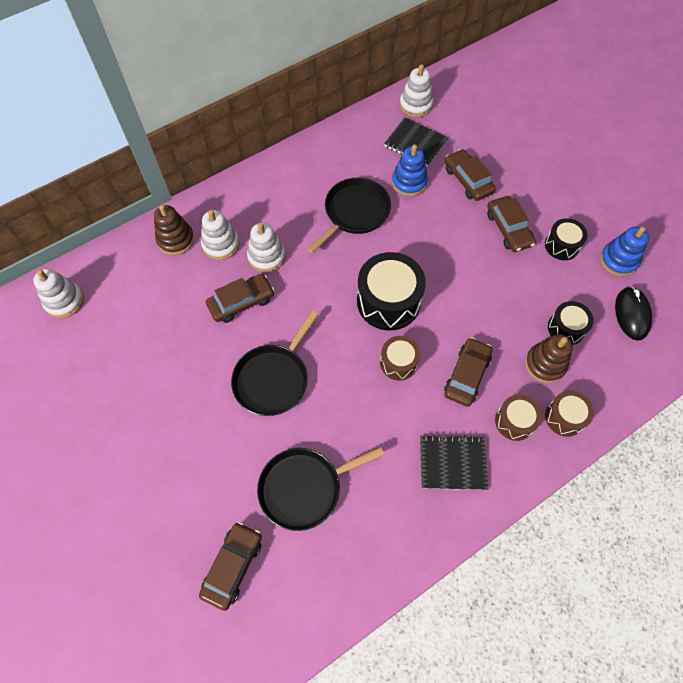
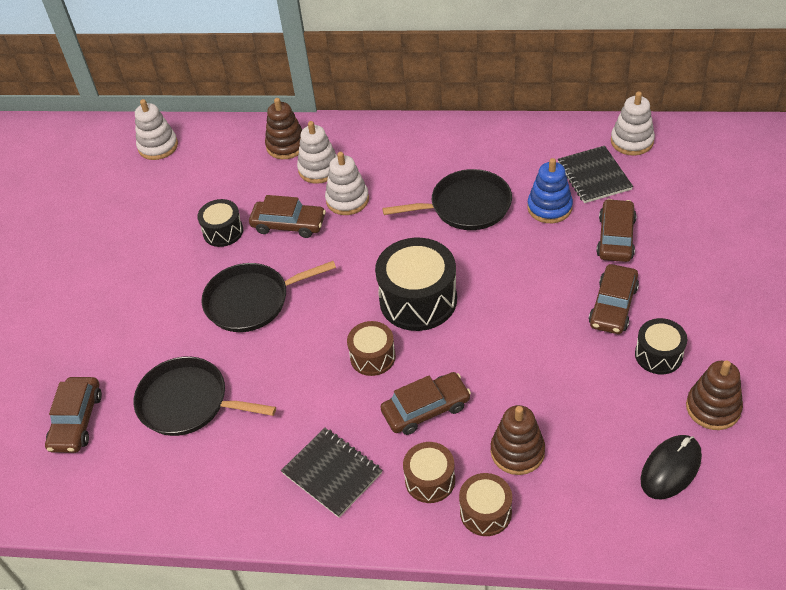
camera: 45 degrees right, 15 degrees down
(233, 566) = (76, 421): brown car -> brown car turned 120 degrees clockwise
(566, 328) = (577, 434): black drum -> black drum (223, 231)
(618, 260) = (713, 408): blue stacking toy -> brown stacking toy

